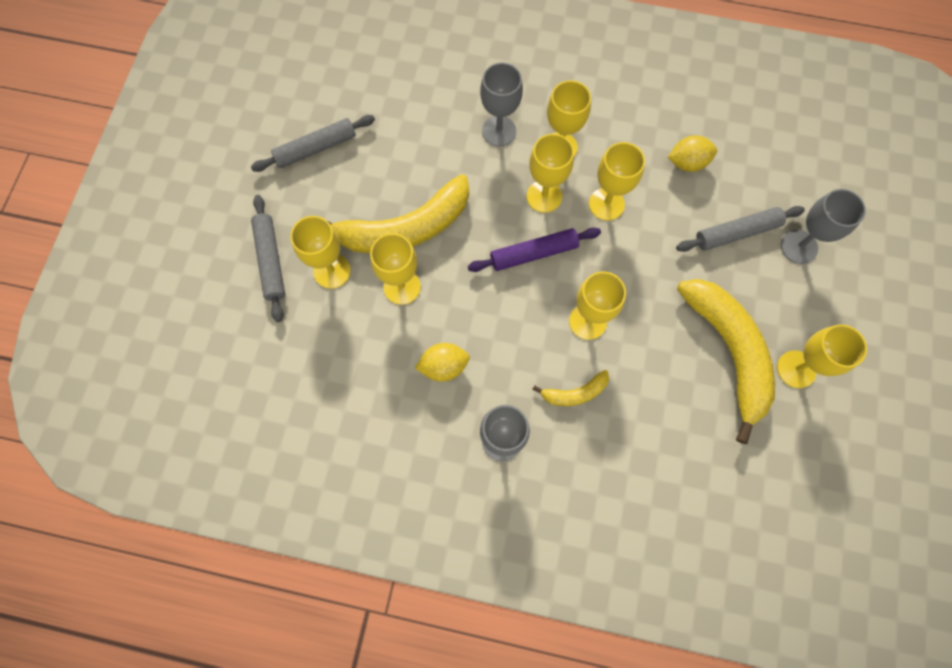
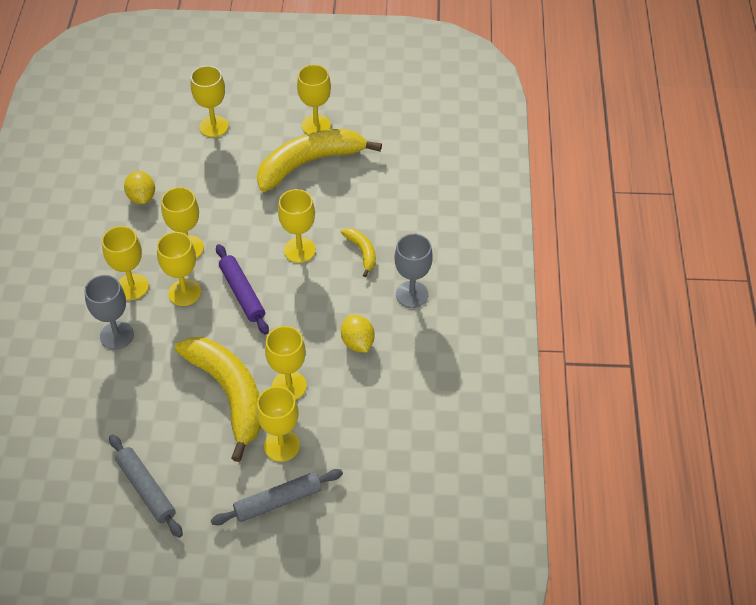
camera: 100 degrees left, 20 degrees down
(736, 232) = (206, 163): grey rolling pin -> none
(799, 247) = (214, 126): grey goblet -> yellow goblet

